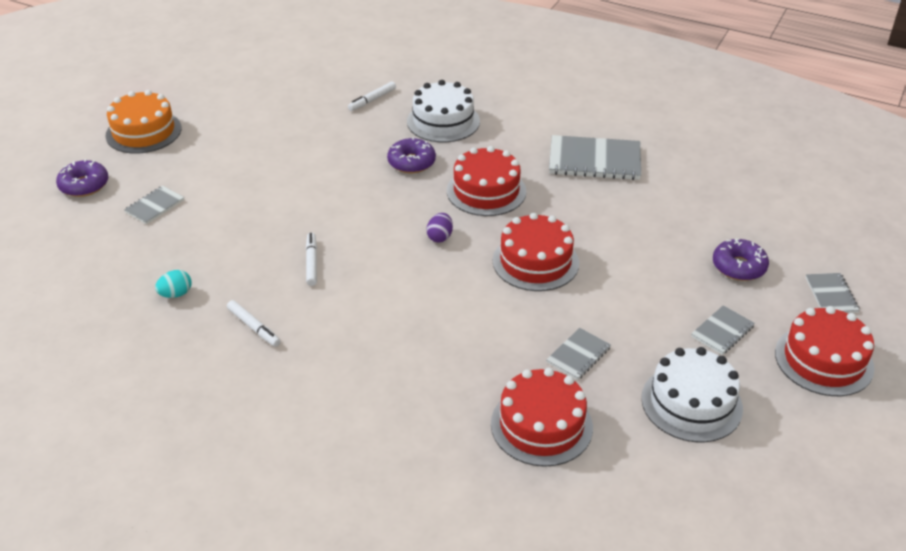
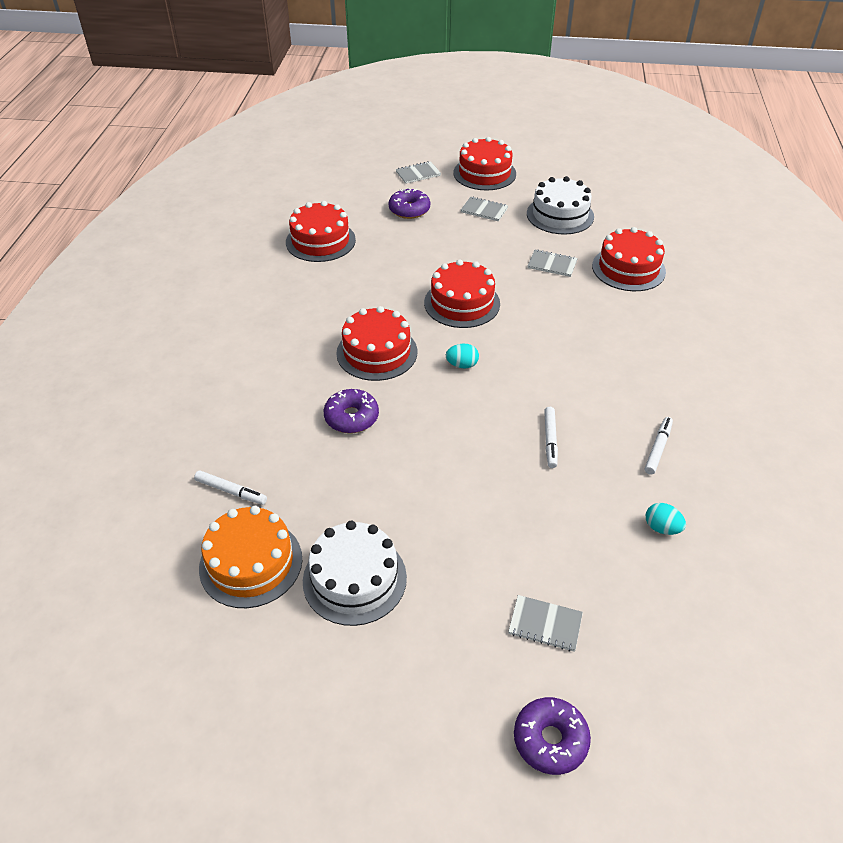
camera: 110 degrees left, 5 degrees up
(143, 132) = (395, 734): orange cake -> orange cake (251, 563)
(312, 262) = (550, 440): white marker -> white marker turned 60 degrees counterclockwise
(440, 237) = (462, 365): purple egg -> turquoise egg
(443, 121) = (261, 414): white cake -> white cake (354, 579)
(594, 160) = (297, 296): grey notebook -> none
(688, 190) = (320, 241): none -> red cake

